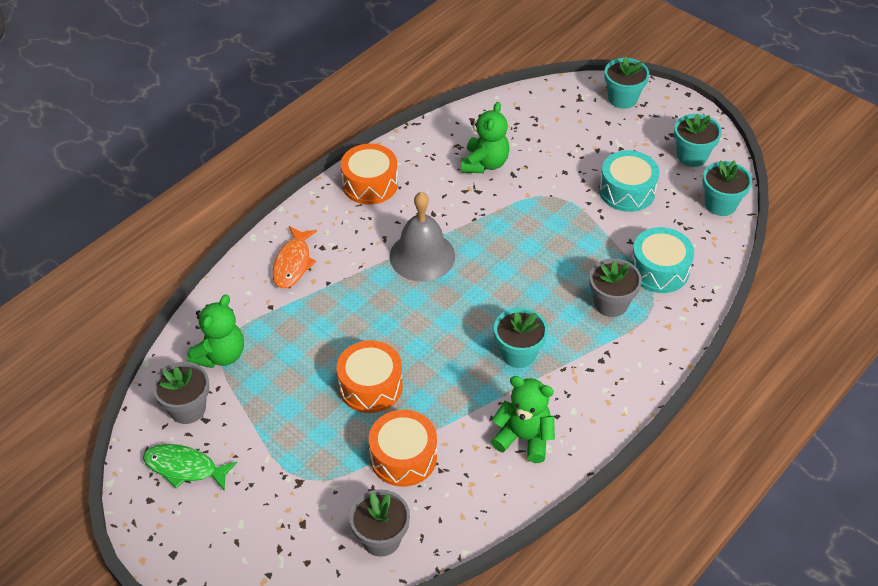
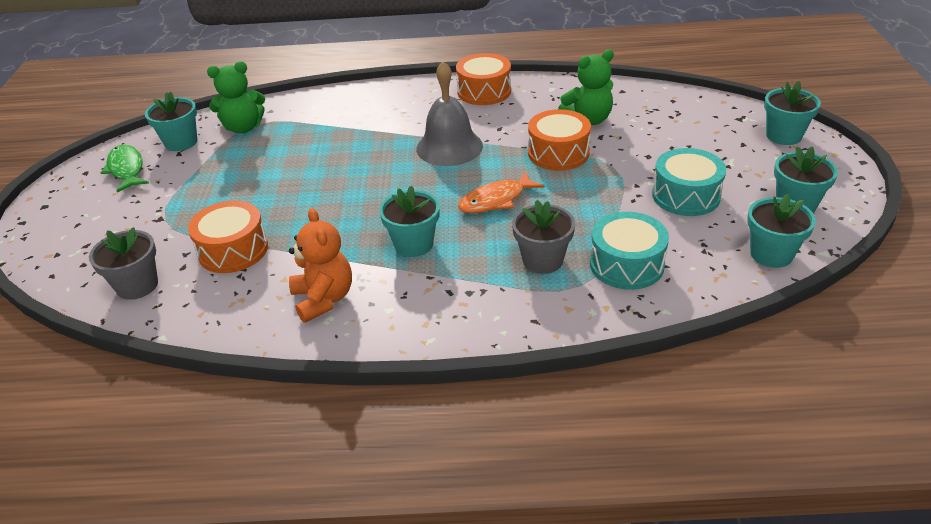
camera: 50 degrees right, 10 degrees down
(187, 408) = (181, 142): grey flower pot -> turquoise flower pot
(293, 263) = (363, 106): orange fish -> orange fish (496, 200)
(370, 386) = (288, 197): orange drum -> orange drum (558, 153)
(524, 438) = (324, 299): green teddy bear -> orange teddy bear

